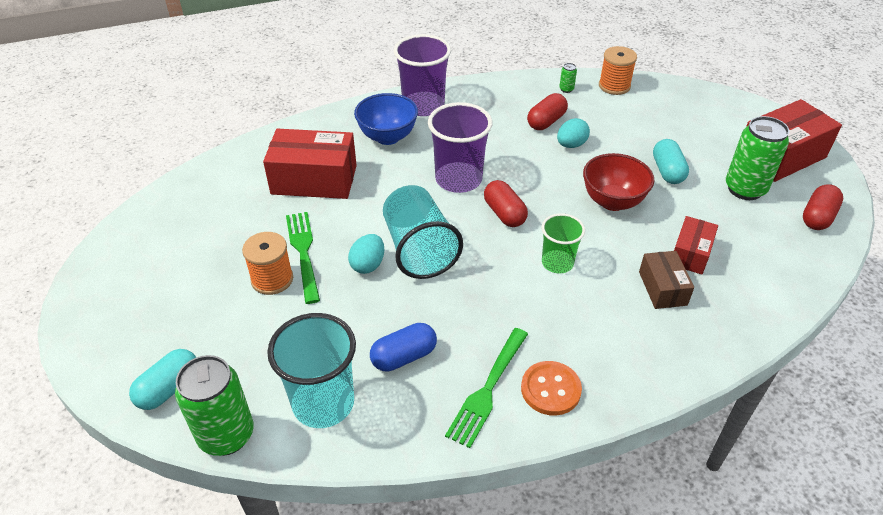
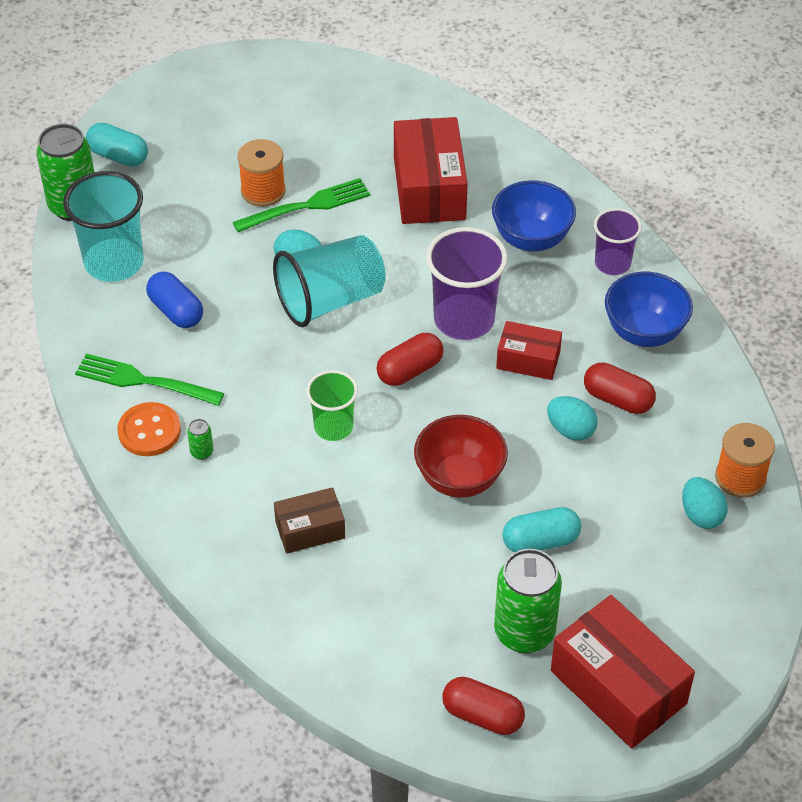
camera: 80 degrees right, 5 degrees up
(423, 106) = (612, 263): purple cup -> purple cup, size x0.61
(489, 102) = (644, 332): none -> blue bowl
(566, 89) = (710, 418): green can -> green can (202, 452)
(643, 104) = (701, 515): none -> turquoise egg
(690, 254) = (376, 561): red box -> red box (528, 360)

